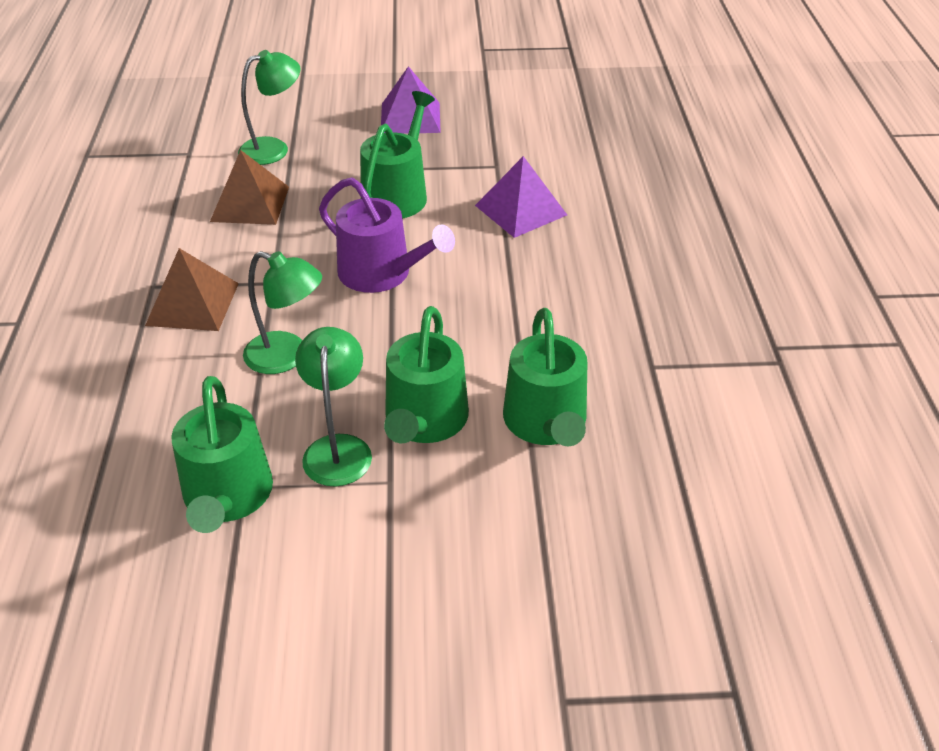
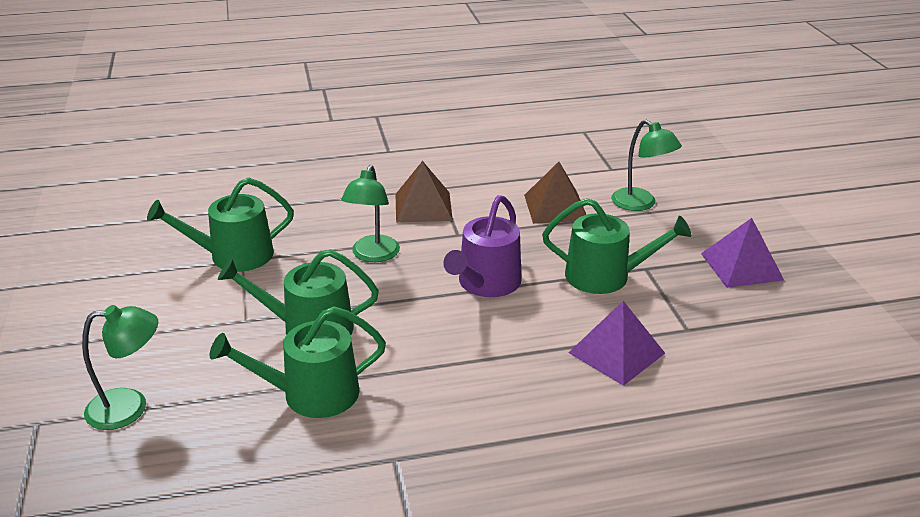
camera: 80 degrees right, 10 degrees down
(338, 448) = (278, 292): green lamp -> green lamp (130, 407)

